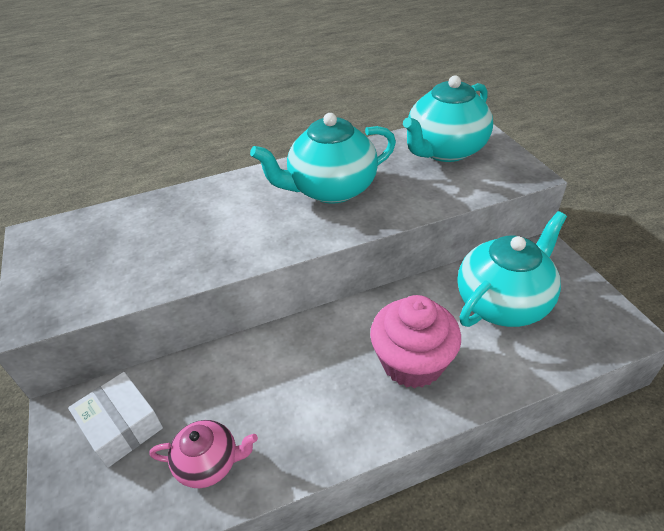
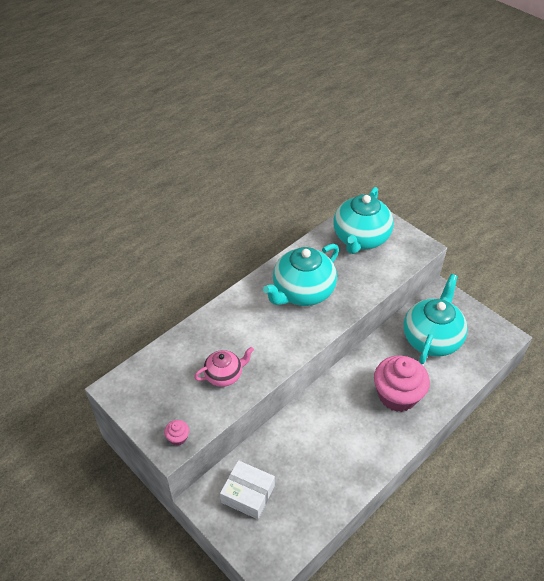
camera: 25 degrees left, 5 degrees up
(49, 310) = (178, 437): none -> pink cupcake
(209, 463) = (315, 494): pink teapot -> pink teapot (224, 375)

